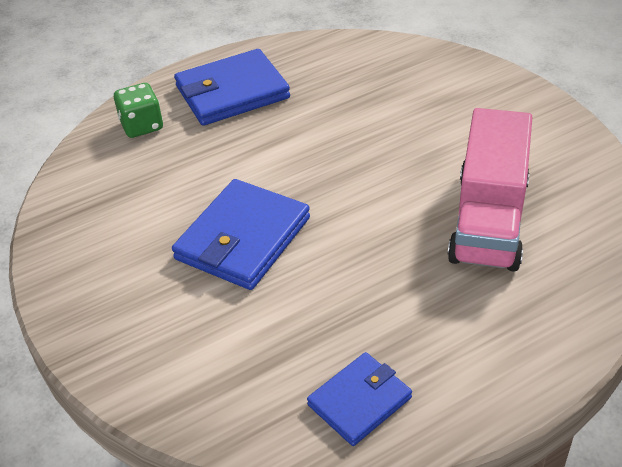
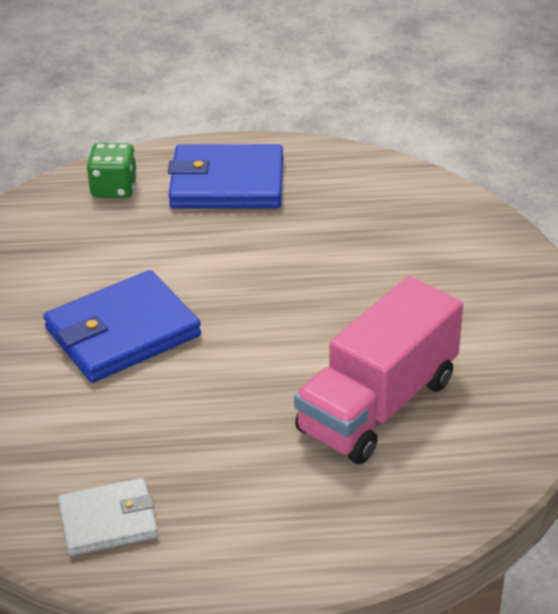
camera: 25 degrees right, 5 degrees down
(359, 401) = (108, 521): blue wallet -> white wallet

